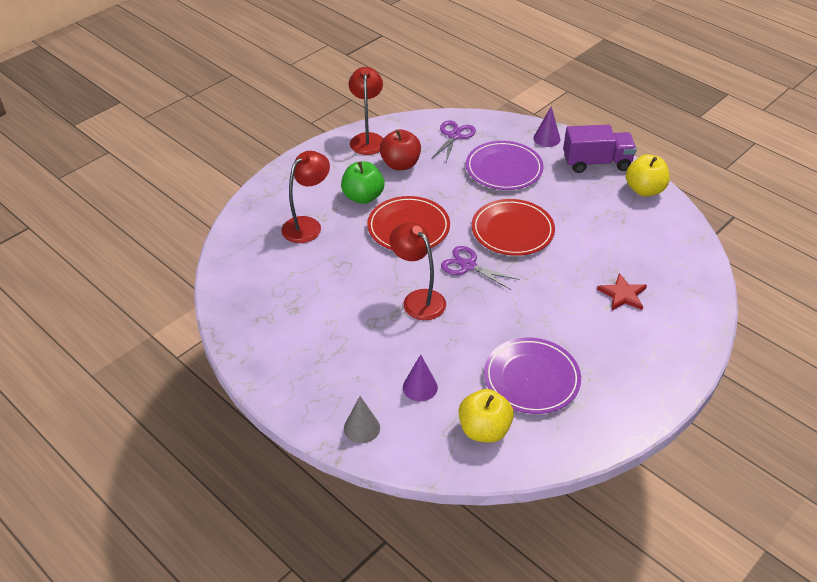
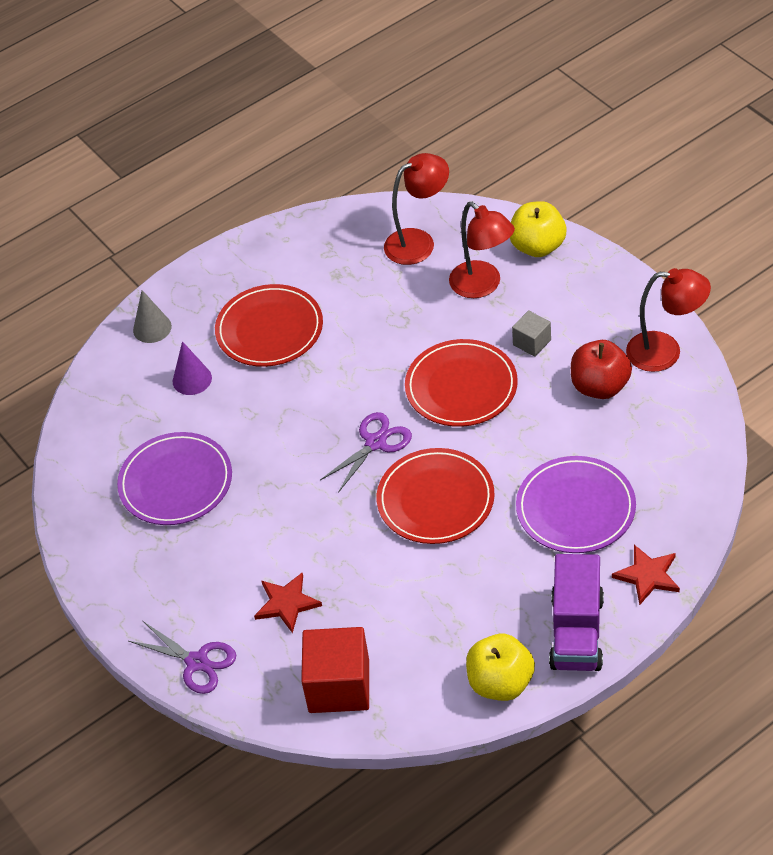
camera: 105 degrees right, 5 degrees up
(359, 343) = (269, 329): none -> red plate
(363, 197) = (532, 342): green apple -> grey cube
(418, 299) = (327, 387): red lamp -> red lamp (418, 242)
(454, 136) = (664, 456): purple scissors -> purple scissors (197, 662)
(484, 430) = (118, 430): yellow apple -> yellow apple (537, 246)
(546, 138) = (648, 575): purple cone -> red star
(677, 260) = (339, 686): none -> red cube

